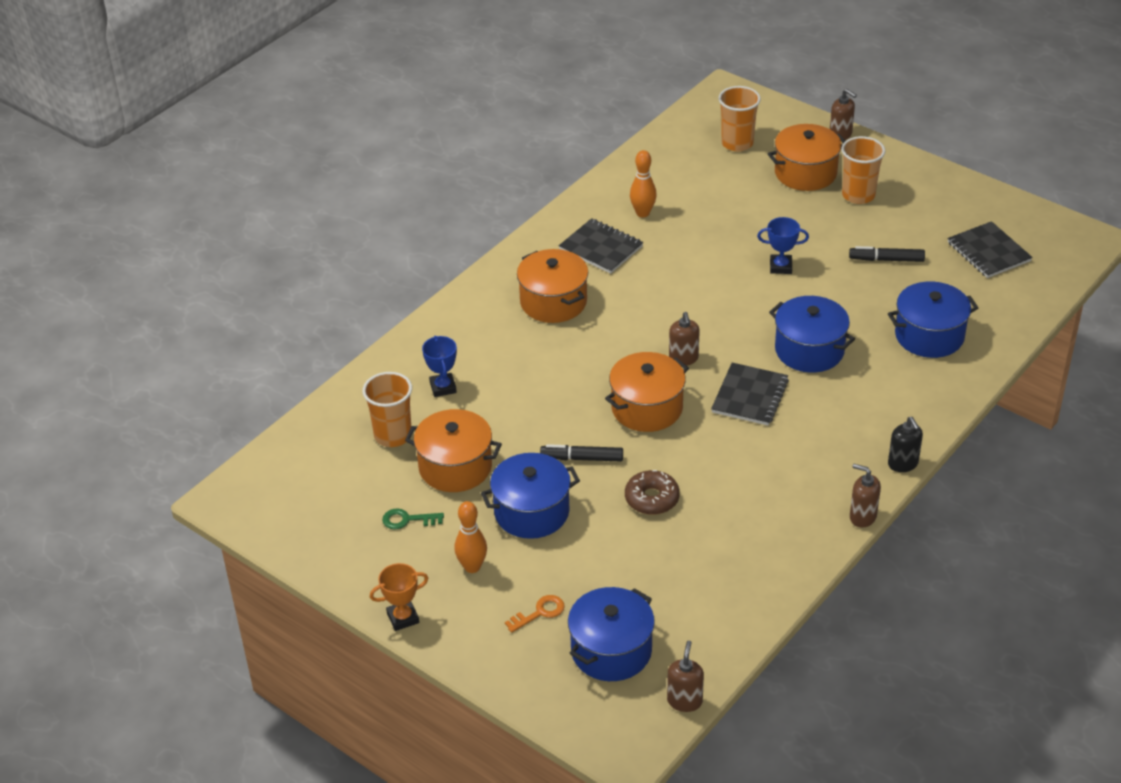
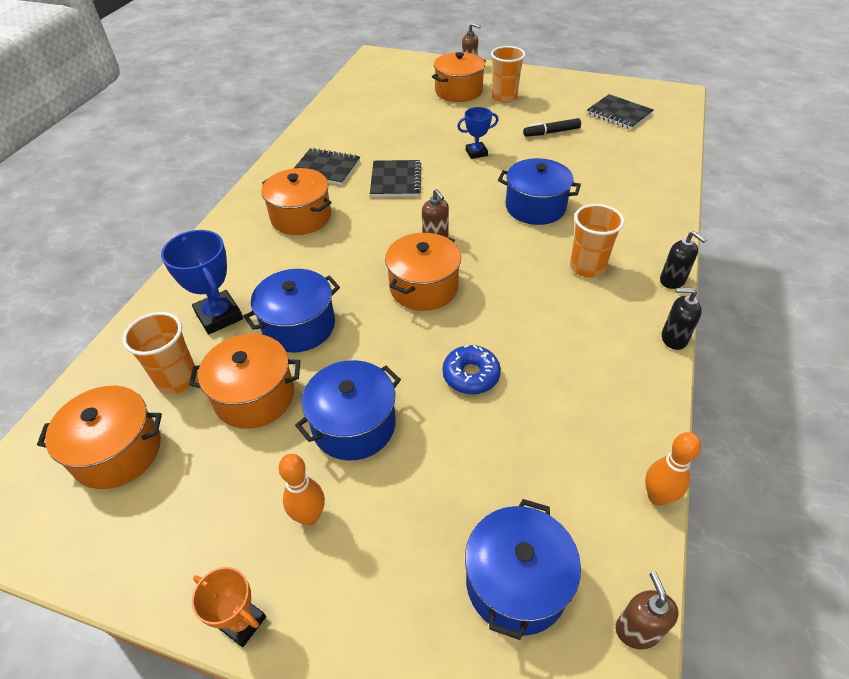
camera: 20 degrees left, 5 degrees up
(333, 481) = (118, 451): none -> orange pot
(403, 618) = (242, 622): orange trophy -> orange trophy turned 75 degrees clockwise
(407, 520) = (216, 476): green key -> none
(443, 387) = (219, 316): blue trophy -> blue trophy, size x1.58
(539, 612) = (411, 555): orange key -> none
(582, 458) = (383, 352): black marker -> none
(643, 213) = (349, 138): orange bowling pin -> orange bowling pin (657, 497)
(652, 498) = (471, 375): brown donut -> blue donut
(737, 143) = (399, 83): orange cup -> orange cup (587, 267)
(749, 396) = (508, 255): black notebook -> black notebook (395, 180)
(862, 517) = (673, 338): brown soap dispenser -> black soap dispenser
(929, 336) = (619, 176): blue pot -> blue pot (299, 326)

